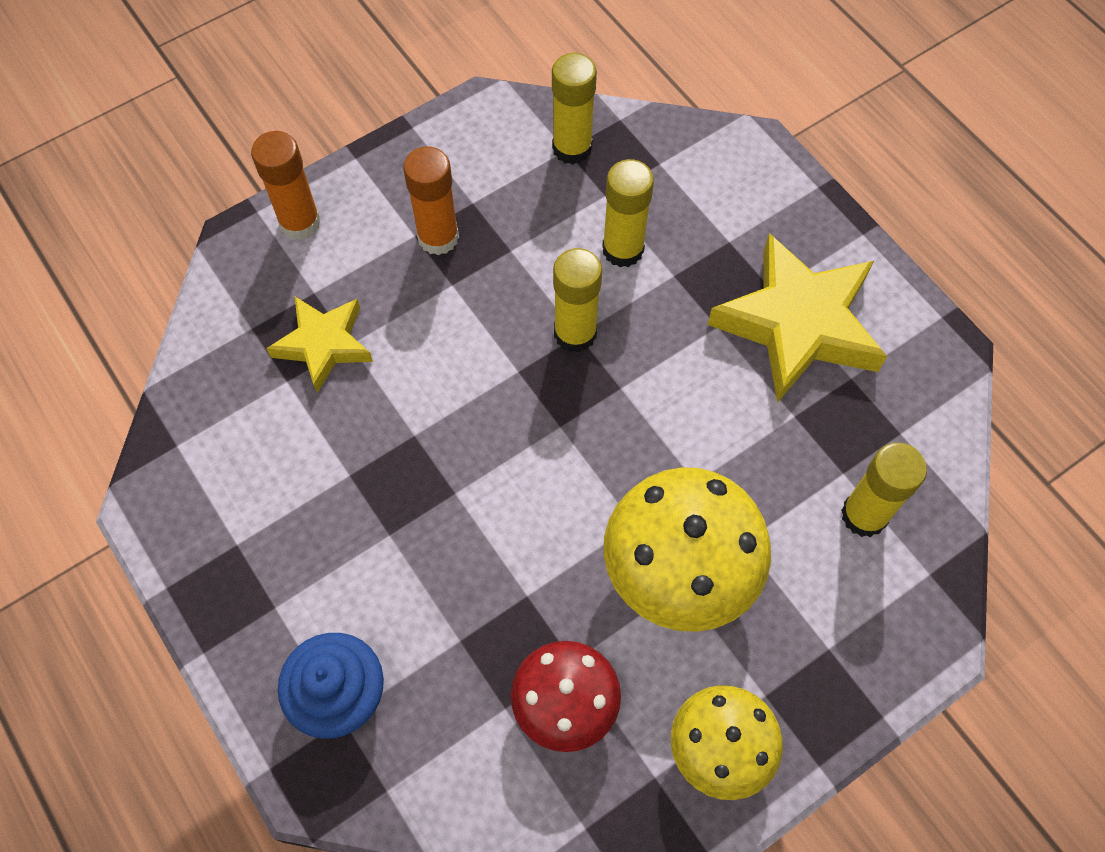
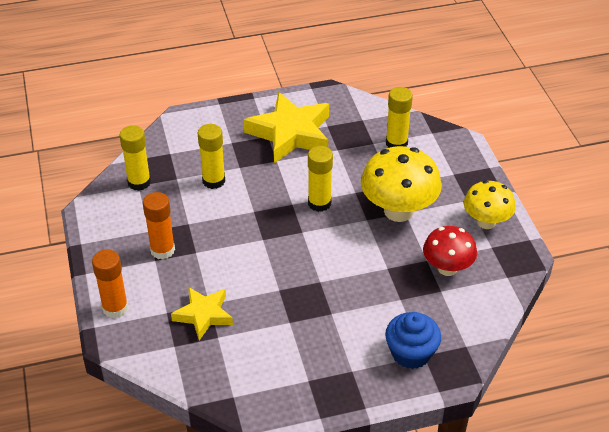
camera: 70 degrees left, 20 degrees down
(575, 333) = (252, 212): yellow glue stick -> yellow glue stick (319, 203)

